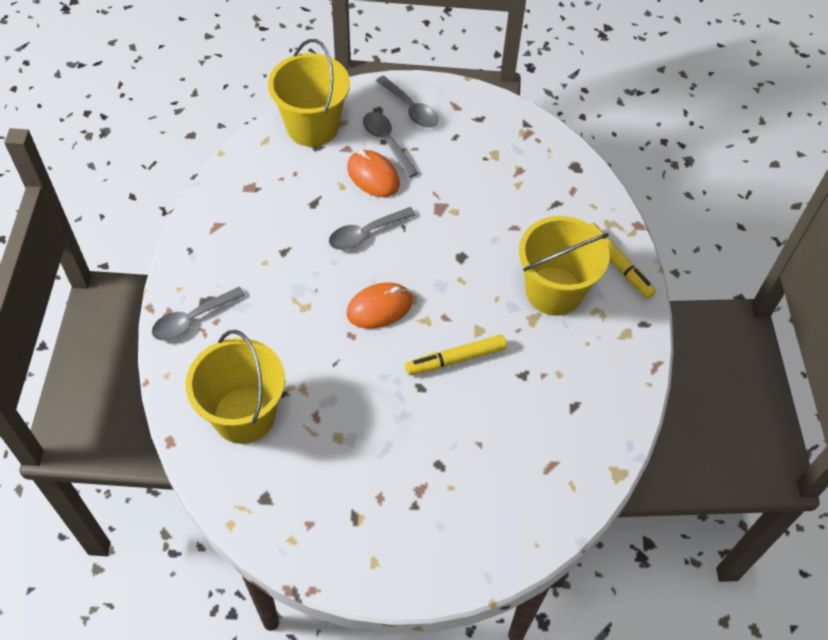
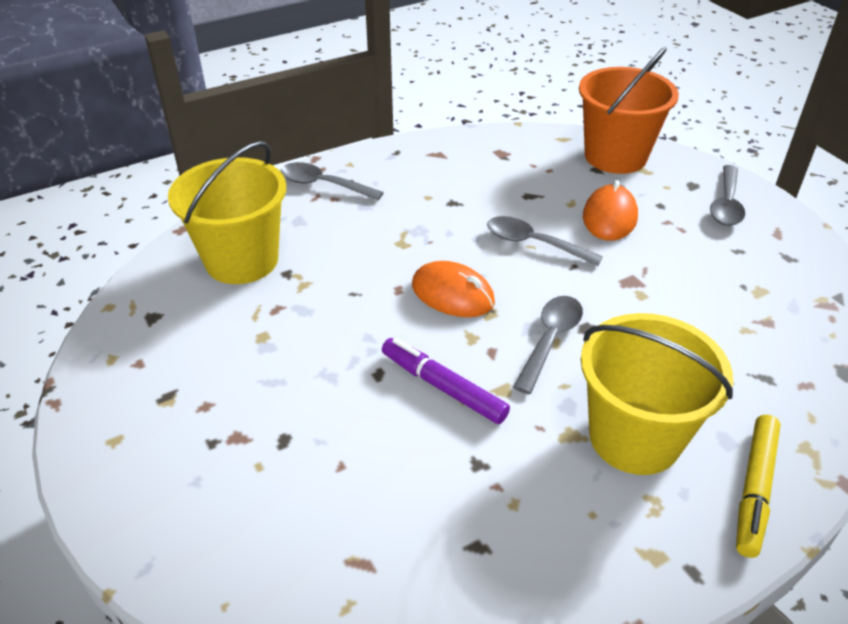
camera: 60 degrees right, 15 degrees down
(312, 126) = (615, 156): yellow bucket -> orange bucket
(387, 142) = (662, 207): grey spoon -> grey spoon (550, 340)
(456, 359) = (443, 387): yellow marker -> purple marker

